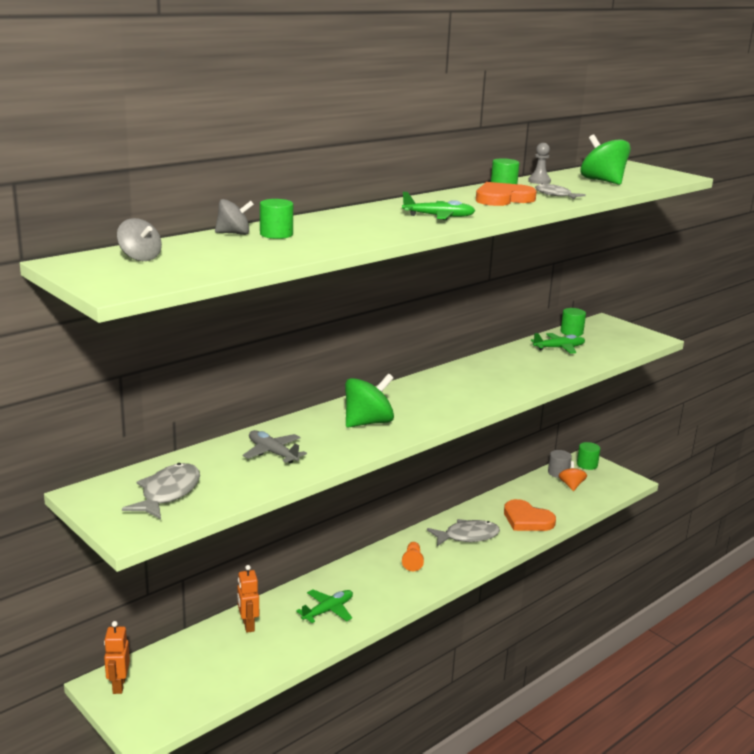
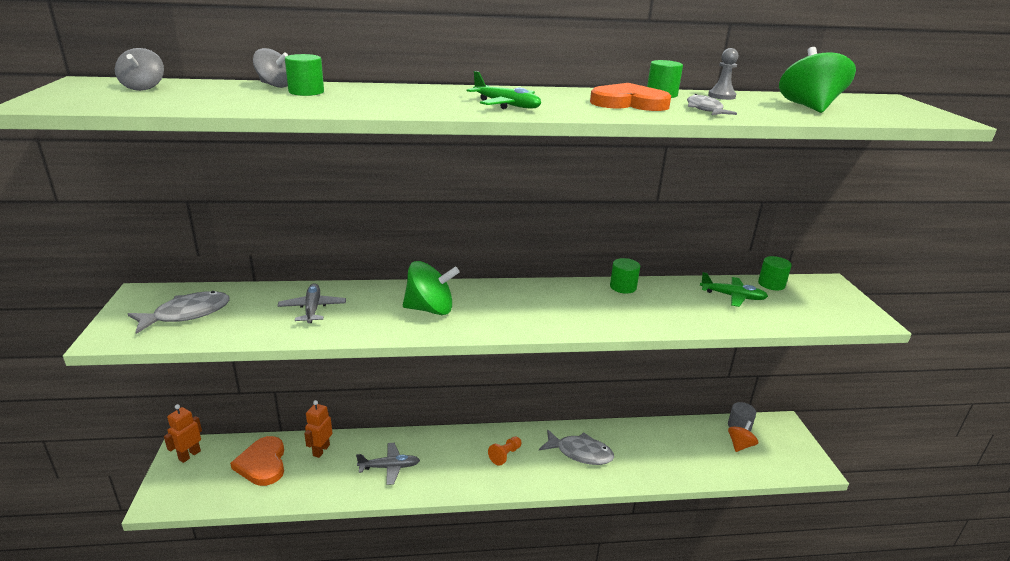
camera: 35 degrees right, 5 degrees up
(328, 610) = (389, 467): green plane -> grey plane
(527, 519) = (656, 461): orange heart -> orange heart (262, 464)
(587, 465) = (780, 430): green cylinder -> green cylinder (623, 287)

